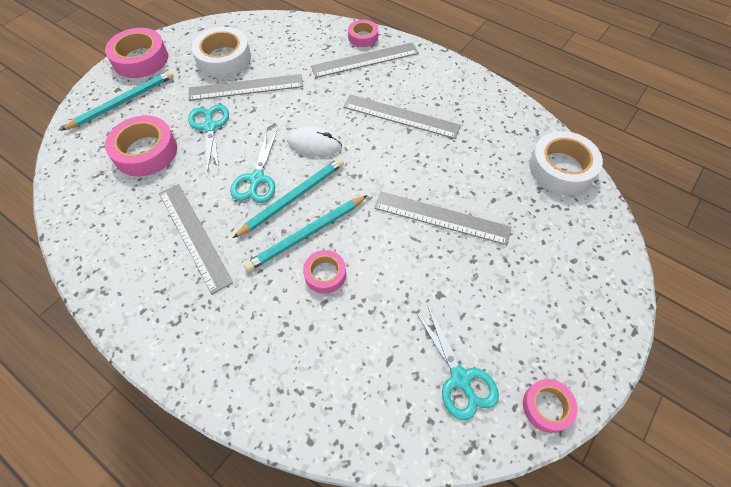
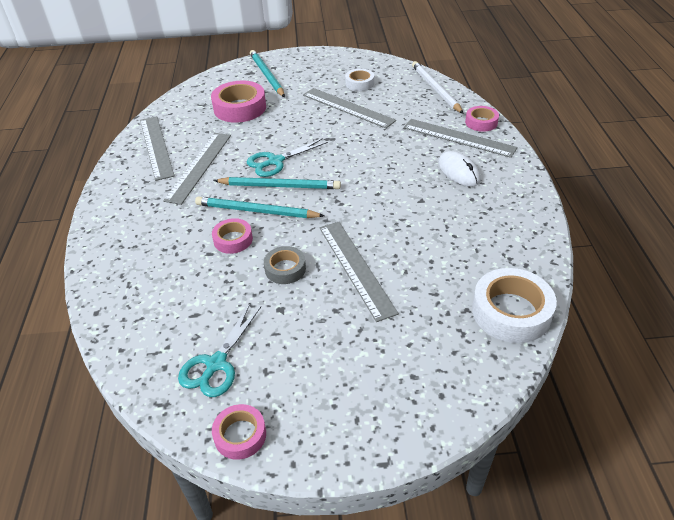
camera: 50 degrees right, 15 degrees down
(123, 102) = (266, 75): turquoise pencil -> turquoise pencil turned 120 degrees counterclockwise
(140, 59) = (309, 58): pink tape -> none
(210, 127) = (293, 116): turquoise scissors -> none
(224, 58) = (359, 83): white tape -> white tape, size x0.57
(292, 27) = (435, 89): none -> white pencil
(314, 143) = (340, 165): white mouse -> white mouse (458, 171)
(398, 262) = (285, 269): none -> grey tape
(401, 116) = (429, 188): grey ruler -> grey ruler (156, 147)

